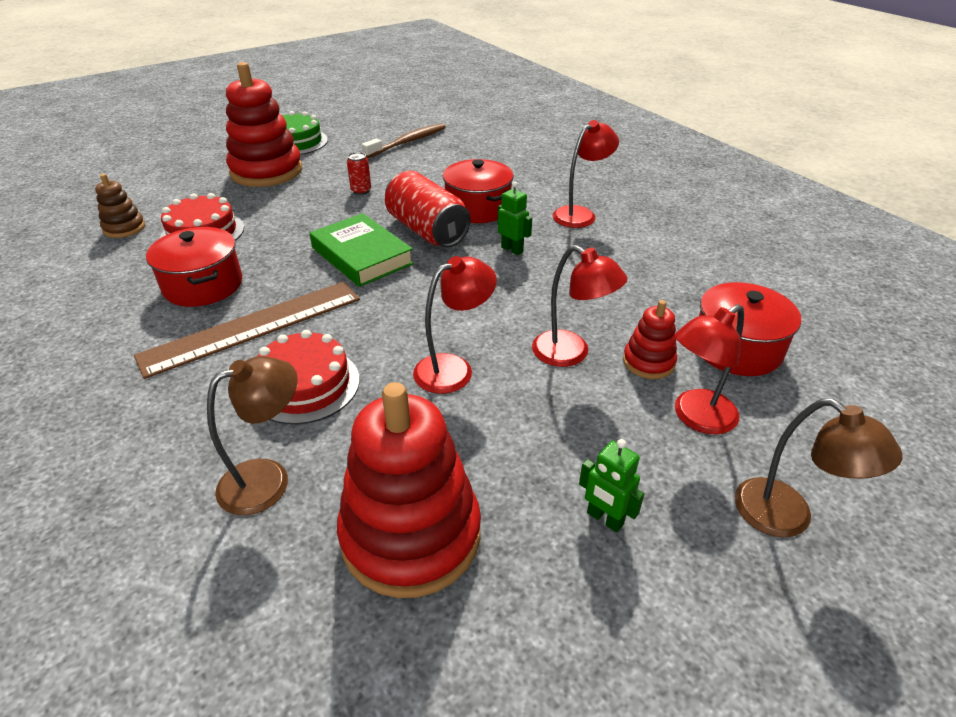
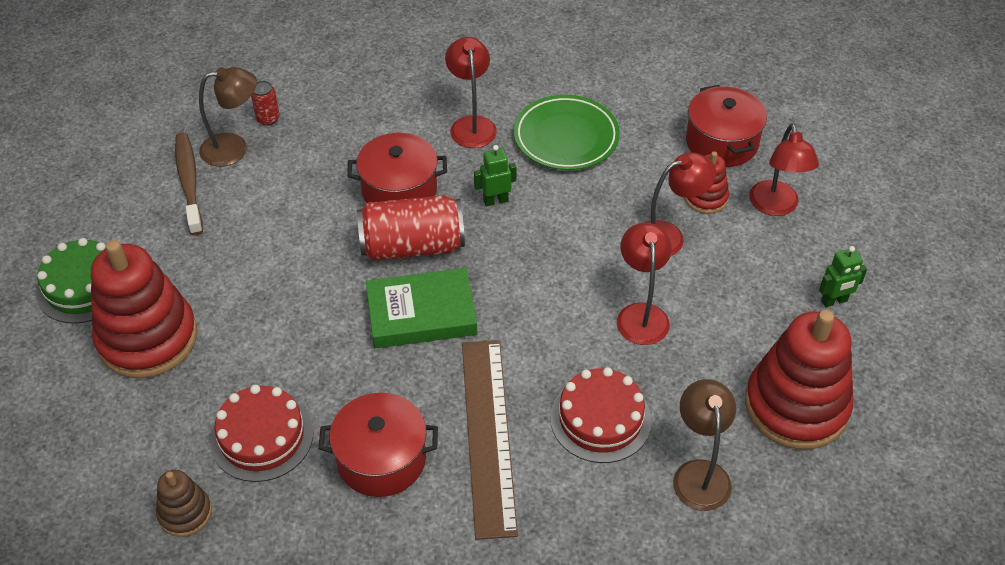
camera: 60 degrees left, 10 degrees up
(361, 191) = (279, 267): red can -> red can (268, 119)
(623, 259) = (566, 137): none -> green plate
(787, 517) = (877, 216): brown lamp -> brown lamp (234, 148)

